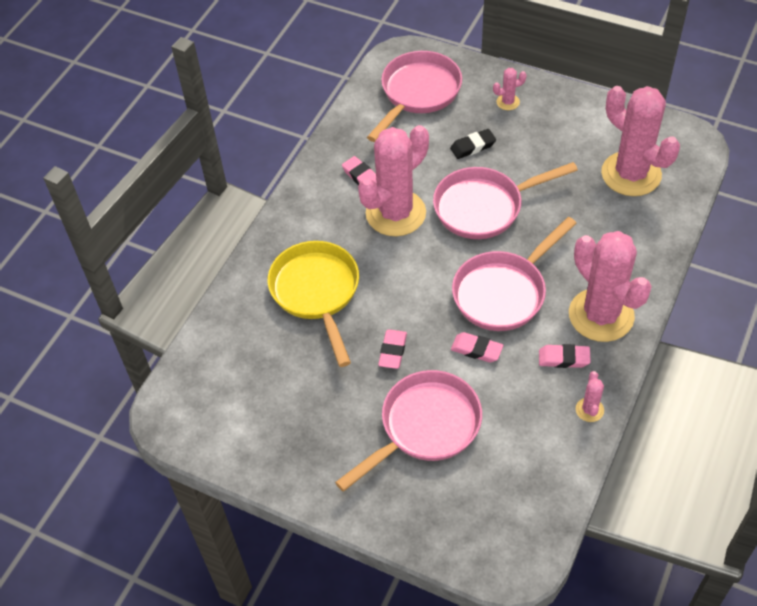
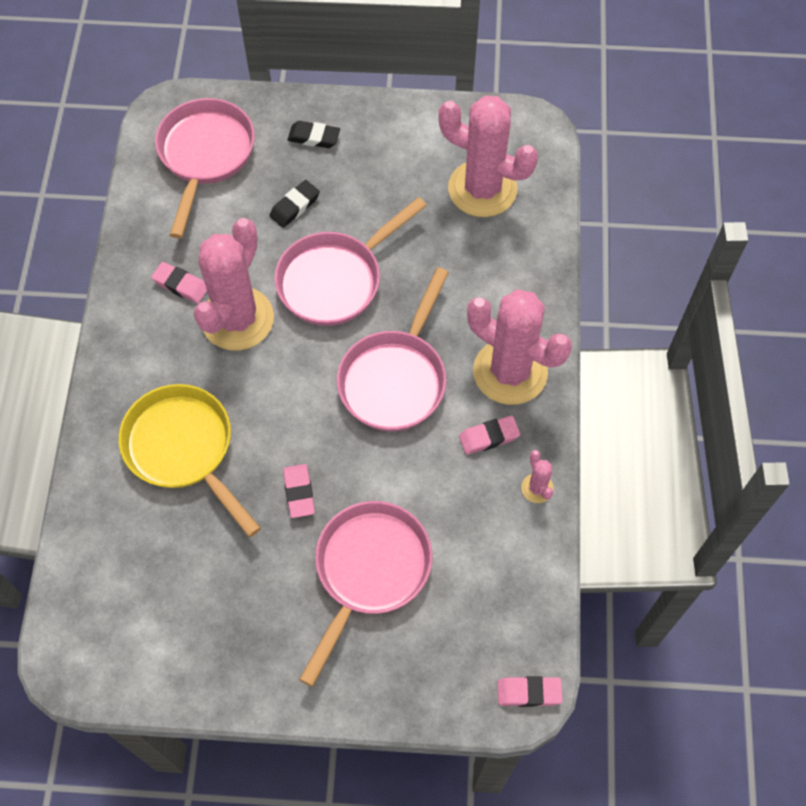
camera: 25 degrees left, 10 degrees up
(476, 350) = (391, 459): pink eraser -> pink eraser (529, 692)
(508, 102) = (314, 137): pink cactus -> black eraser

